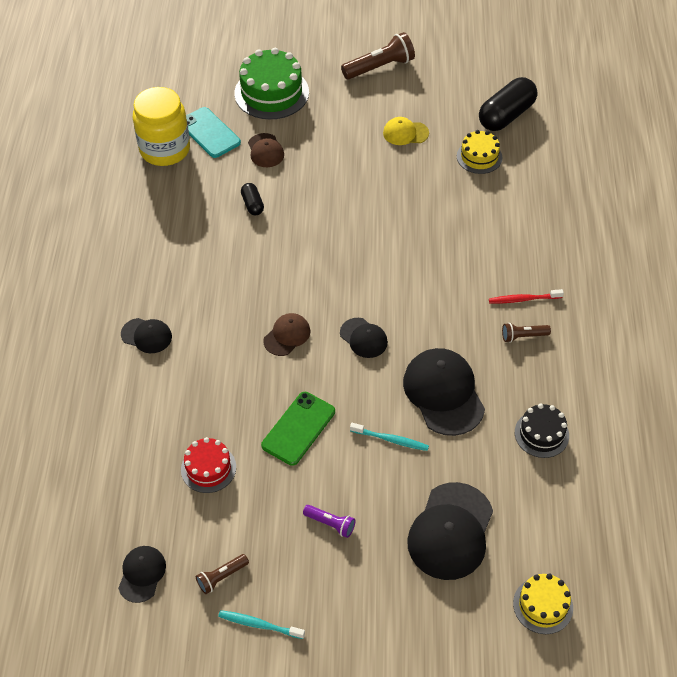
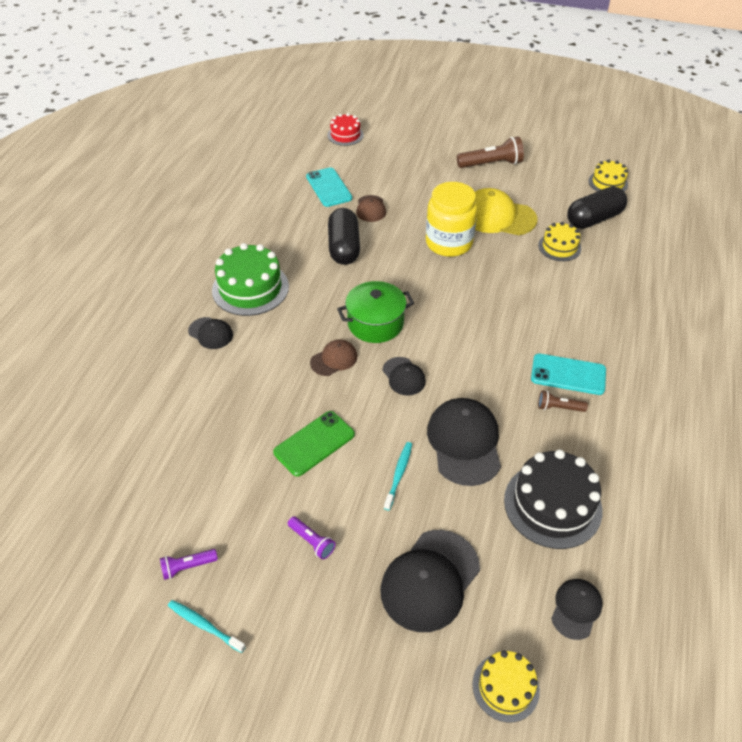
camera: 15 degrees right, 5 degrees down
(142, 574) = (115, 544): black cap -> black cap (576, 609)
(165, 149) = (287, 193): yellow jar -> yellow jar (449, 243)
(208, 468) = (217, 460): red cake -> red cake (345, 135)
(221, 577) = (187, 567): brown flashlight -> purple flashlight
(252, 204) = (344, 247): black capsule -> black capsule, size x1.99
(271, 93) = (392, 167): green cake -> green cake (250, 288)
(316, 286) = (375, 323): none -> green pot
(391, 440) = (399, 474): turquoise toothbrush -> turquoise toothbrush turned 105 degrees counterclockwise
(405, 133) = (497, 217): yellow cap -> yellow cap, size x1.83
(510, 67) = (608, 183): none -> yellow cake
(523, 299) = (568, 374): red toothbrush -> turquoise phone
(541, 434) = (552, 504): black cake -> black cake, size x1.71

